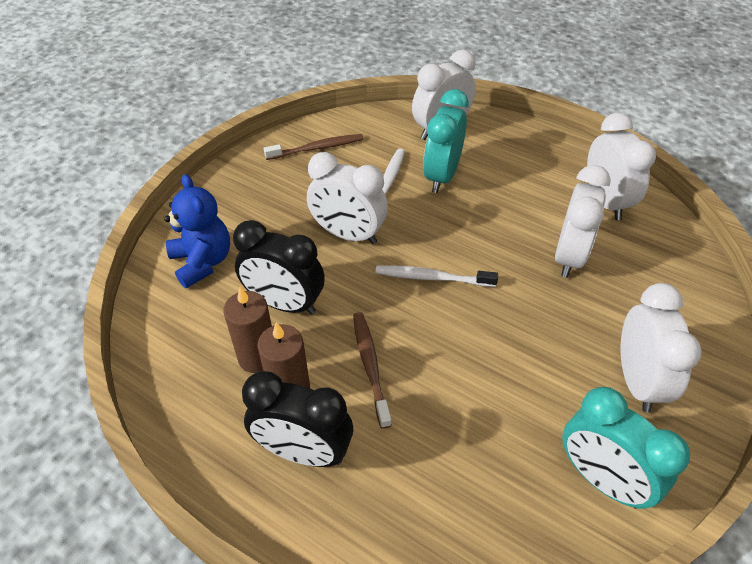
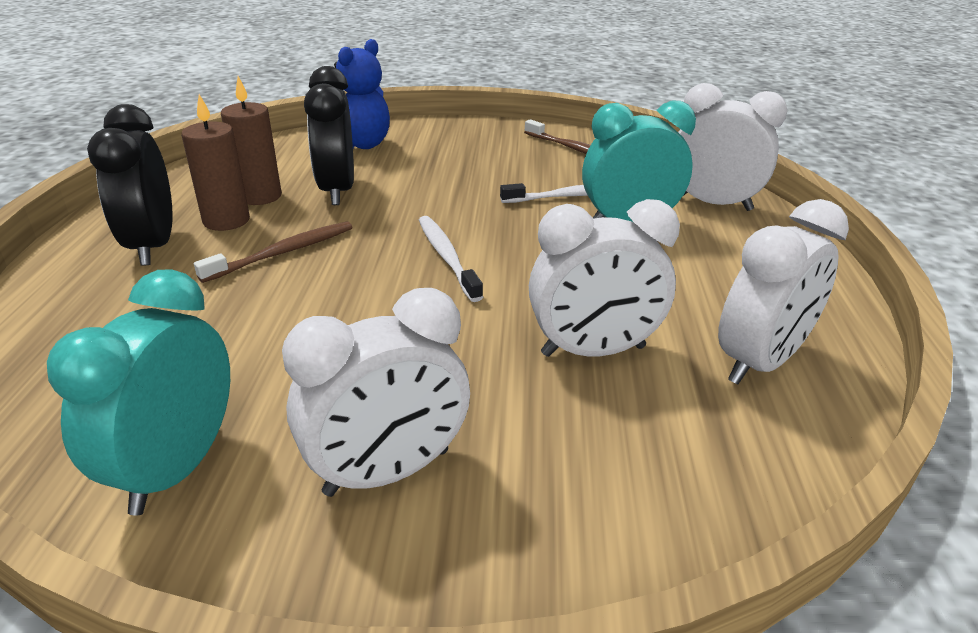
camera: 60 degrees right, 15 degrees down
(348, 234) = (465, 196): white clock -> none

